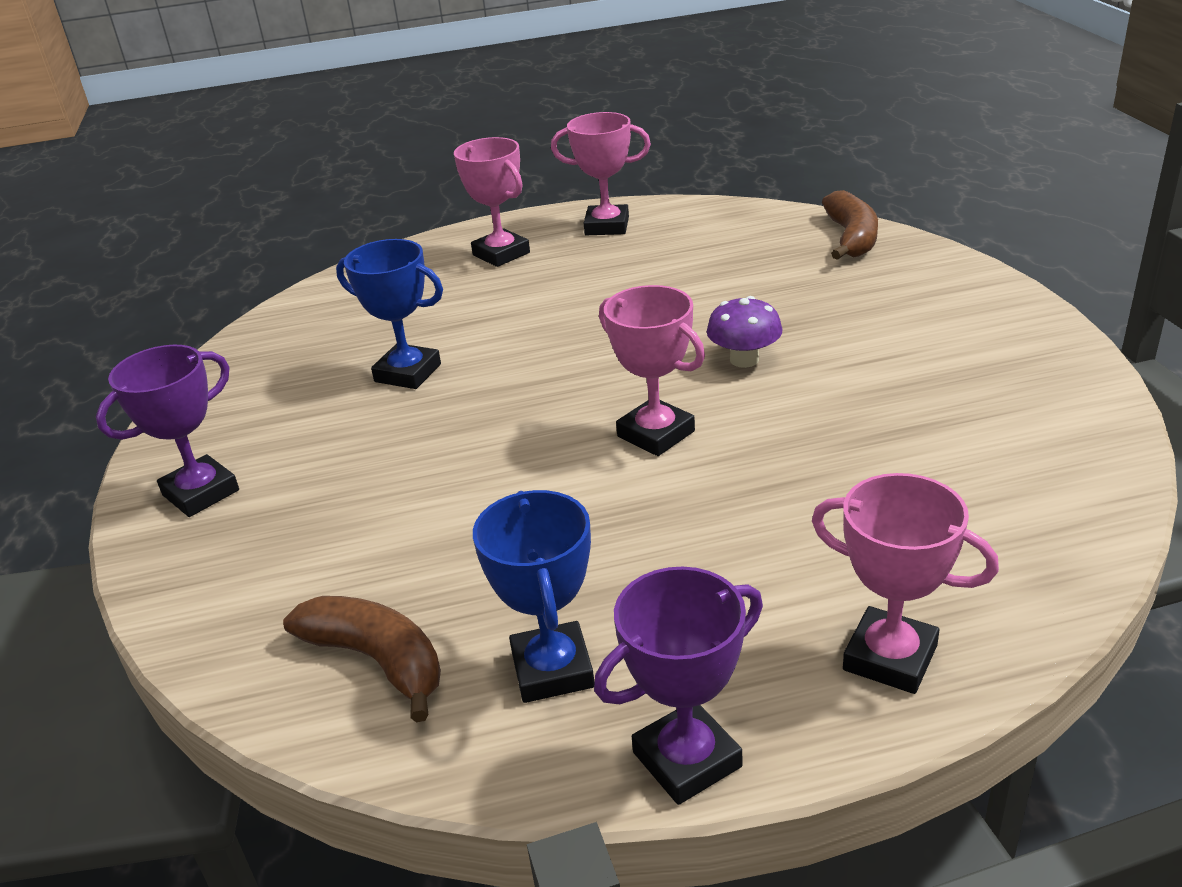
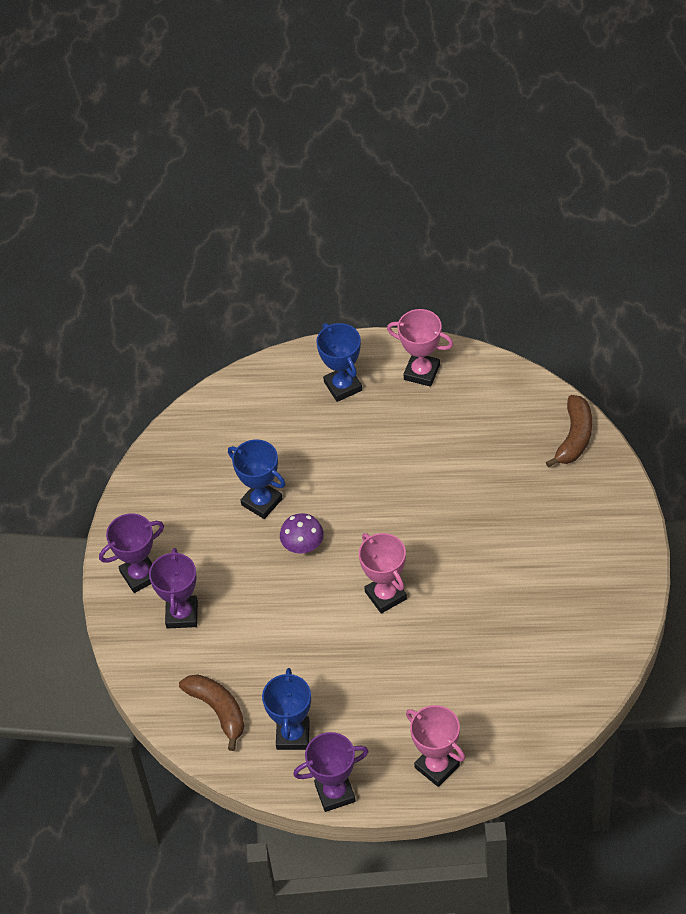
camera: 15 degrees right, 20 degrees up
(284, 528) = (182, 614): none -> purple trophy
(501, 254) = (343, 386): pink trophy -> blue trophy
(744, 360) = (456, 545): purple mushroom -> purple mushroom (303, 545)

